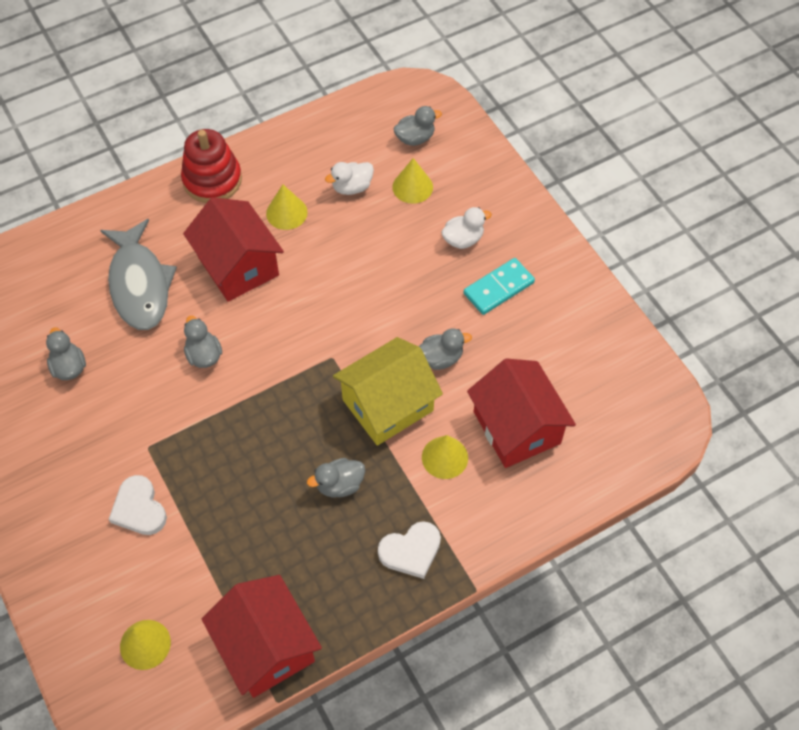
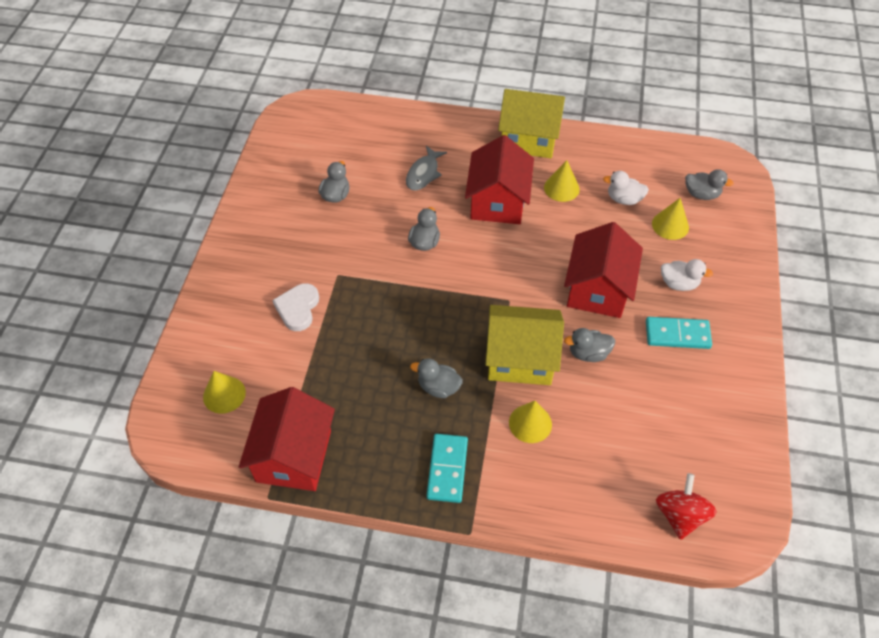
camera: 40 degrees right, 5 degrees down
(140, 284) = (423, 173): grey fish -> grey fish, size x0.57
(212, 180) = (529, 138): red stacking toy -> yellow house
(411, 551) = (447, 469): white heart -> turquoise domino
(440, 358) = (588, 353): grey duck -> grey duck turned 150 degrees clockwise
(516, 427) = (604, 441): red house -> red house (598, 289)
(620, 444) = (680, 515): none -> red spinning top

